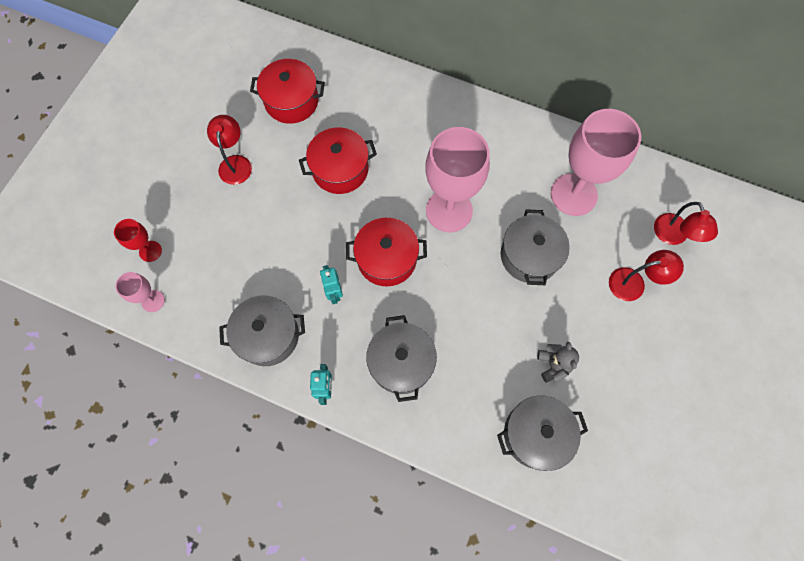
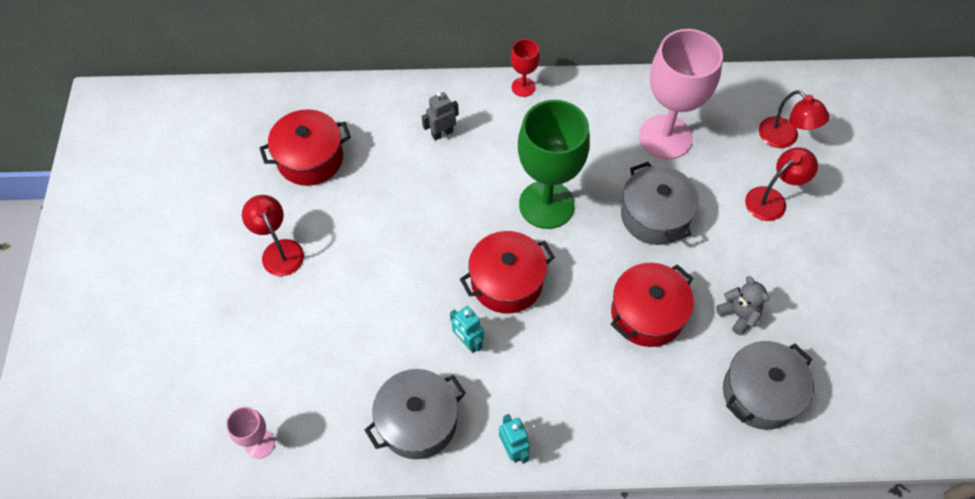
camera: 25 degrees left, 10 degrees down
(150, 251) = (227, 389): red goblet -> red goblet (523, 87)
(340, 169) = (404, 209): red pot -> red pot (647, 314)
(398, 120) = (442, 133): none -> grey robot
(401, 362) = (581, 383): grey pot -> none
(449, 210) = (546, 204): pink goblet -> green goblet

